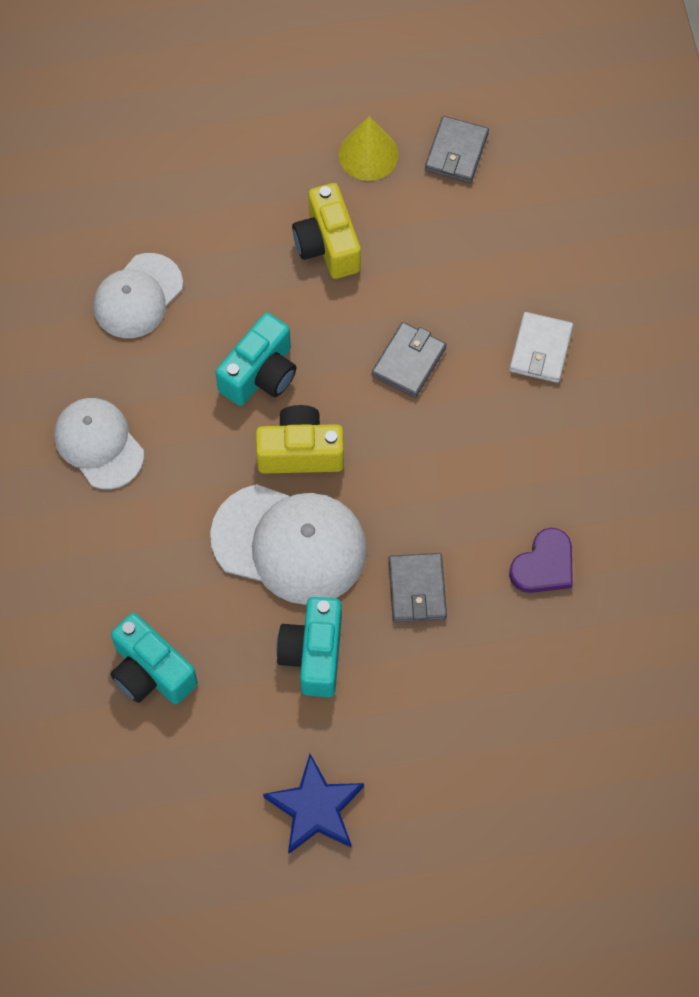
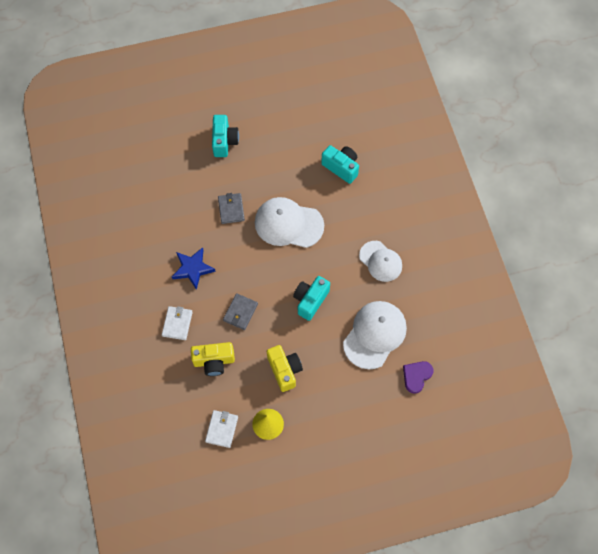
camera: 175 degrees right, 0 degrees up
(138, 296) = (375, 335): white cap -> white cap, size x1.51
(300, 452) = (288, 265): yellow camera -> yellow camera (214, 361)
(313, 654) = (274, 179): turquoise camera -> turquoise camera (224, 141)
(315, 808) = (267, 123): blue star -> blue star (192, 269)
(456, 152) = (222, 429): grey wallet -> white wallet
(544, 565) = (176, 224): purple heart -> purple heart (416, 376)

